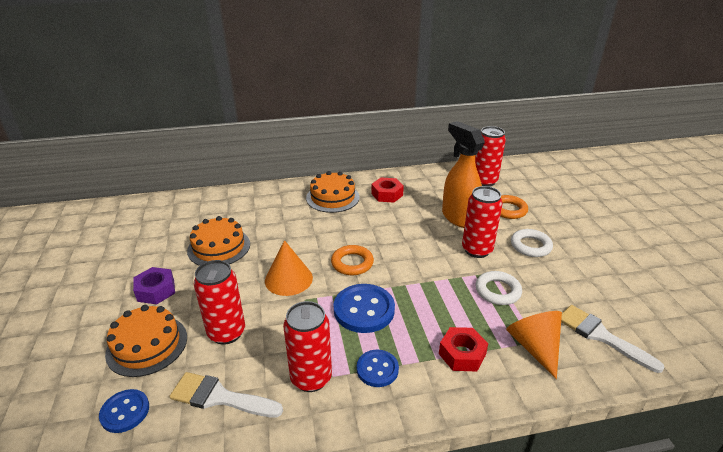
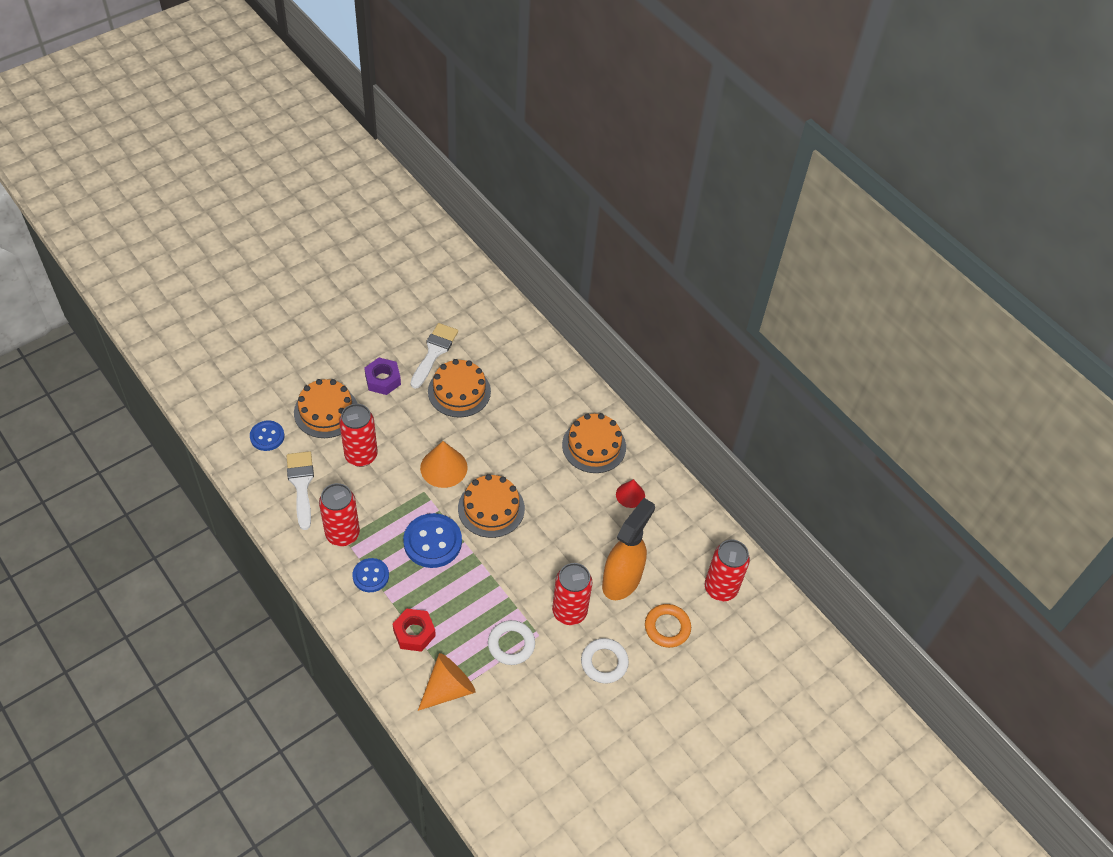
camera: 60 degrees right, 20 degrees up
(352, 263) = (491, 508): orange ring -> orange cake
(387, 194) = (630, 495): red nut -> red cone
(601, 335) = (488, 743): white brush -> white brush (434, 352)

